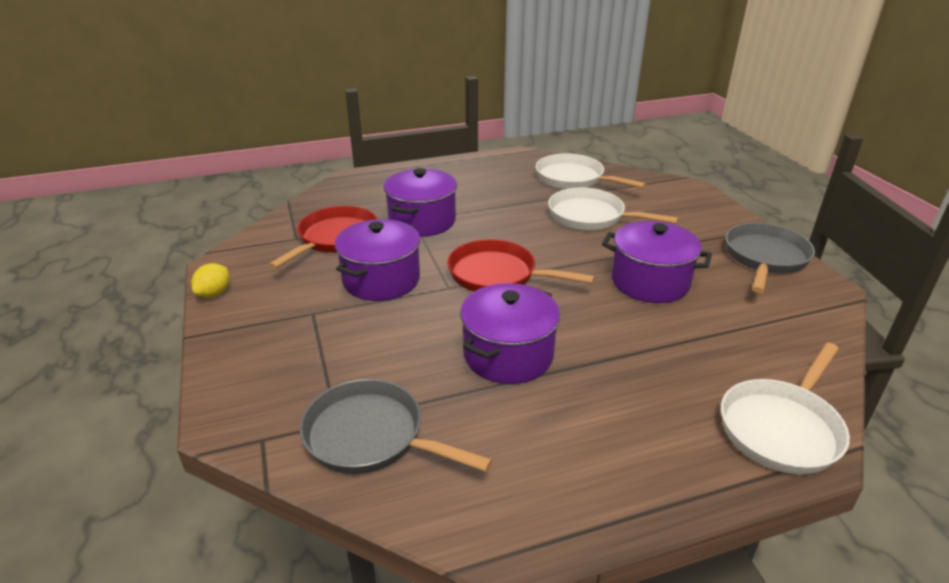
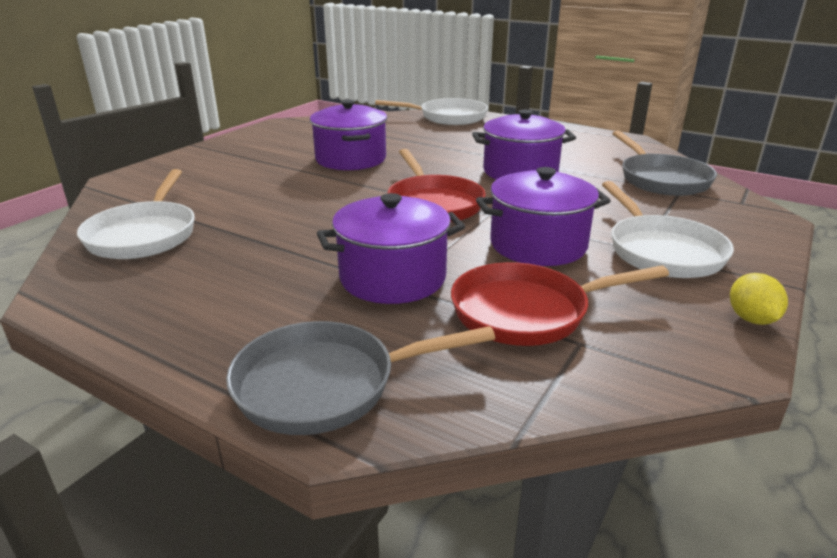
camera: 130 degrees left, 5 degrees down
(214, 293) = (751, 319): yellow lemon -> yellow lemon turned 75 degrees counterclockwise
(591, 216) = (253, 201): white pan -> white pan (661, 251)
(765, 258) = (257, 139): grey pan -> grey pan (326, 385)

